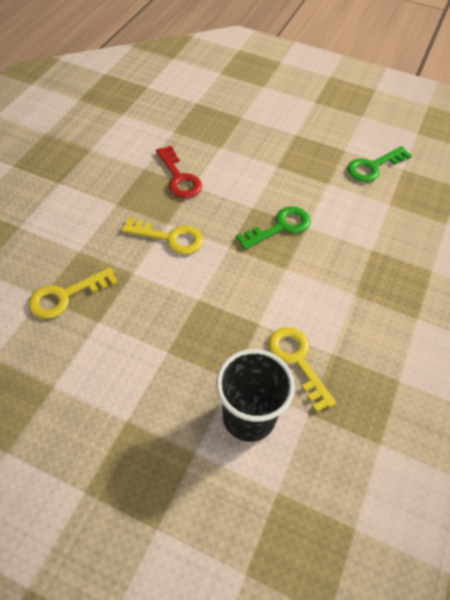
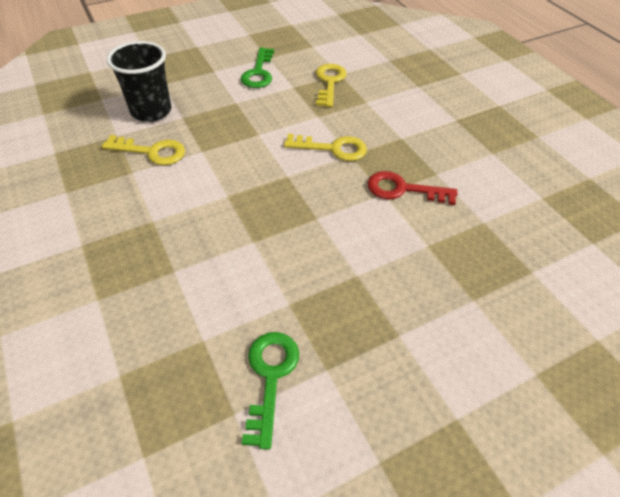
camera: 130 degrees right, 5 degrees down
(170, 238) = (333, 148): yellow key -> yellow key turned 135 degrees counterclockwise
(280, 227) = (273, 221): green key -> green key (258, 72)

